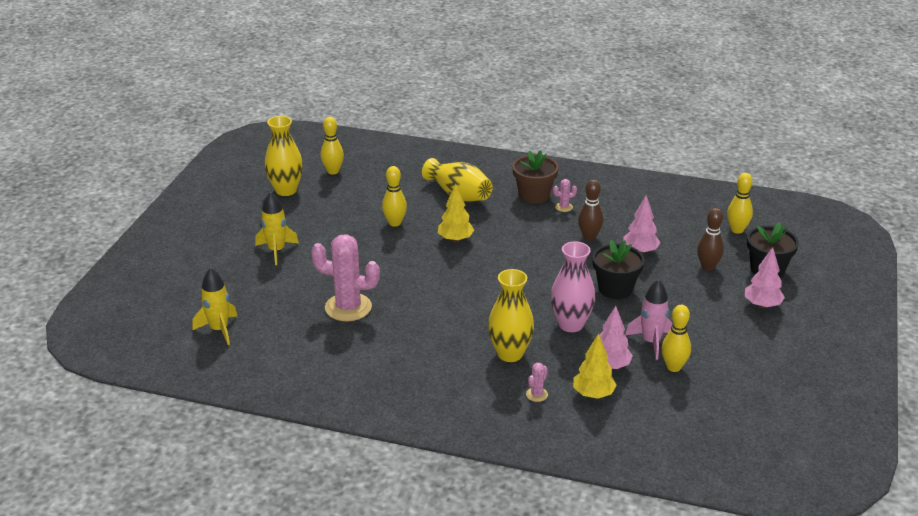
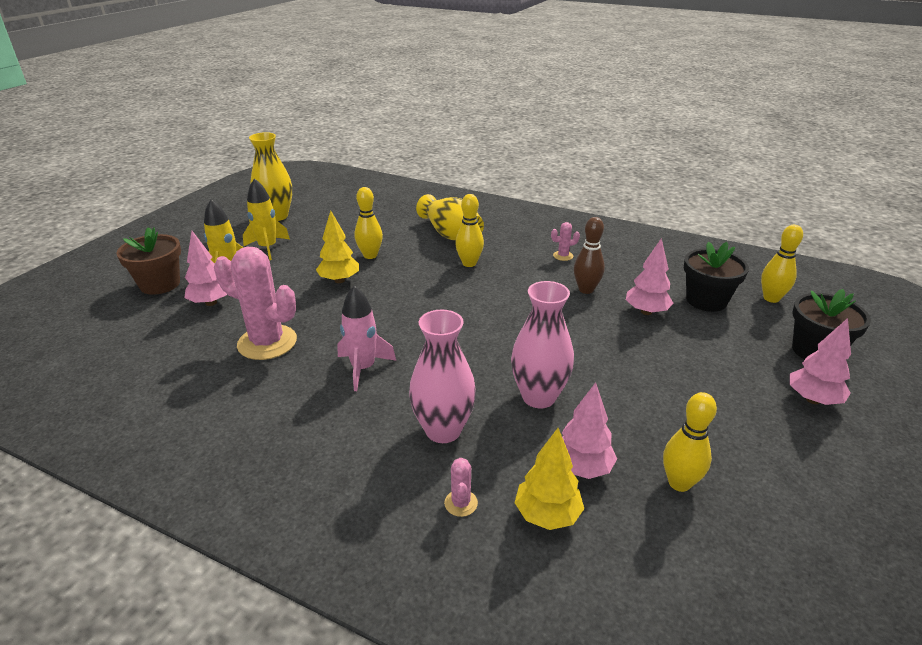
camera: 10 degrees right, 0 degrees up
(219, 330) = (101, 353): yellow rocket -> yellow rocket (268, 248)
(280, 280) = (211, 303): none -> pink tree
(333, 171) = (333, 204): yellow bowling pin -> yellow bowling pin (469, 263)
(455, 239) = (429, 278): yellow tree -> yellow tree (339, 280)
(510, 354) = (443, 430): yellow vase -> pink vase
(534, 195) = (532, 241): brown flower pot -> brown flower pot (160, 284)
(537, 394) = (461, 503): pink cactus -> pink cactus turned 45 degrees counterclockwise
(615, 289) = (608, 355): black flower pot -> black flower pot (706, 300)
(651, 342) = (648, 436): pink rocket -> pink rocket (363, 368)
(708, 267) = (733, 339): brown bowling pin -> none

